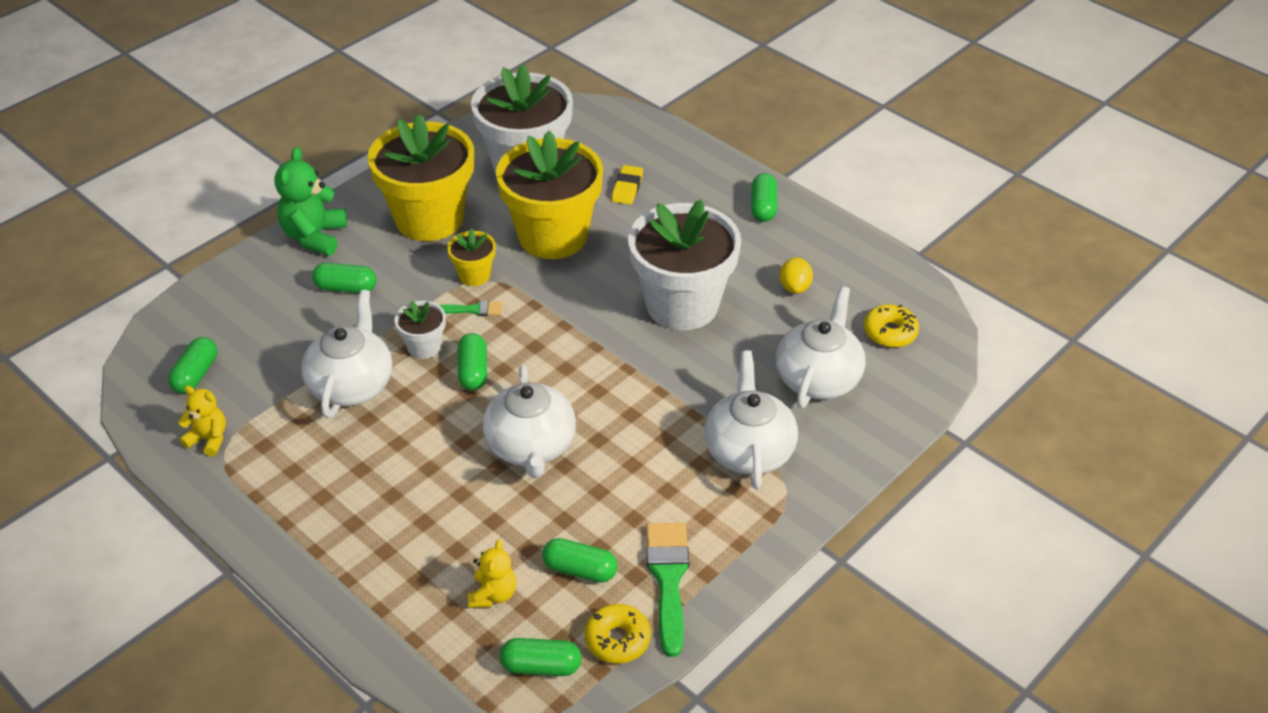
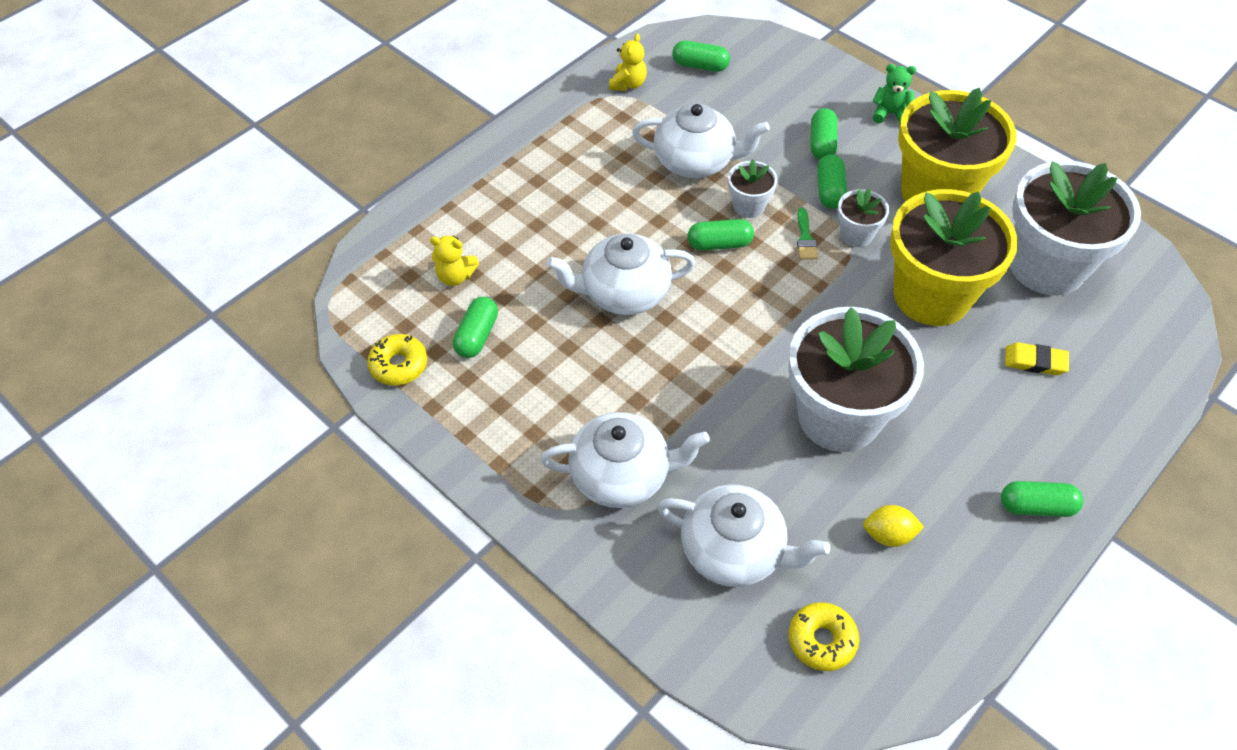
camera: 90 degrees right, 10 degrees up
(314, 237) = (890, 114): green teddy bear -> green teddy bear, size x0.60
(474, 275) = (856, 235): yellow flower pot -> white flower pot
(541, 666) = (379, 313): green capsule -> green capsule (829, 191)
(668, 579) = (461, 403): green brush -> none

